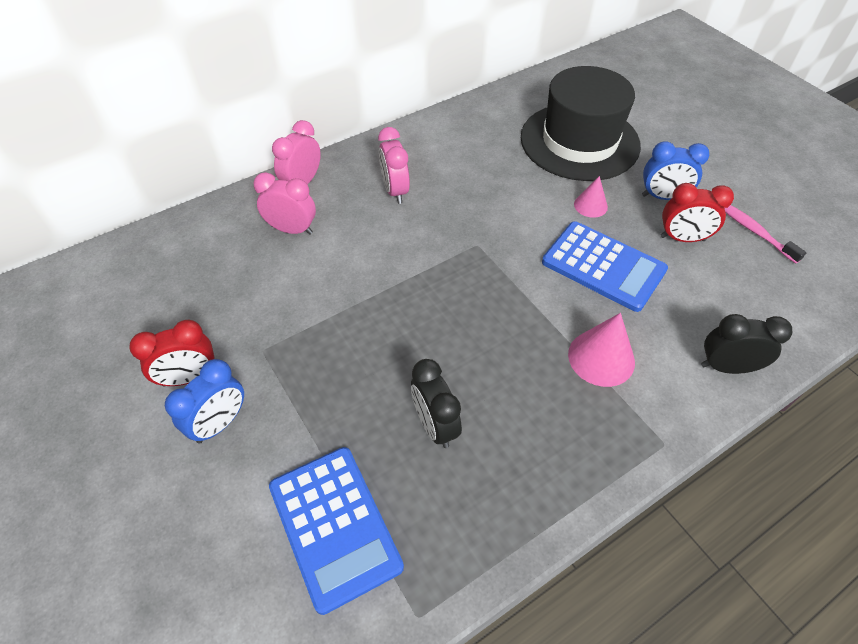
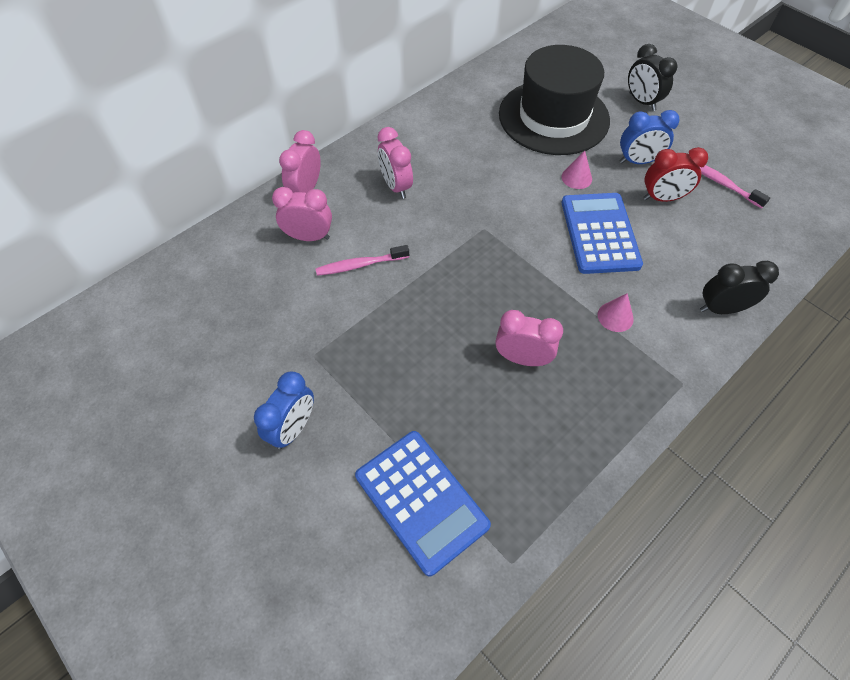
camera: 10 degrees left, 5 degrees up
(189, 377) = (252, 390): red clock -> none
(336, 264) = (360, 265): none -> pink toothbrush
(435, 425) = (486, 398): black clock -> black clock (642, 102)
(485, 387) = (522, 358): none -> pink clock
(601, 358) = (615, 316): pink cone -> pink cone, size x0.61
(603, 266) = (599, 233): blue calculator -> blue calculator turned 120 degrees counterclockwise

